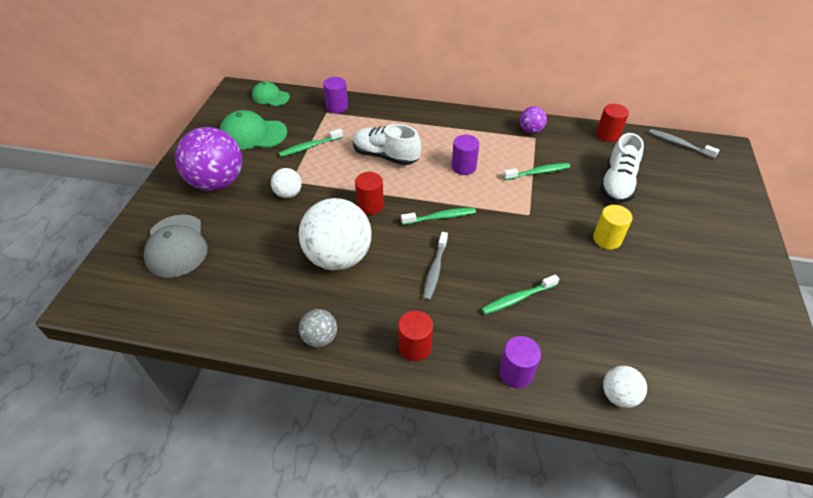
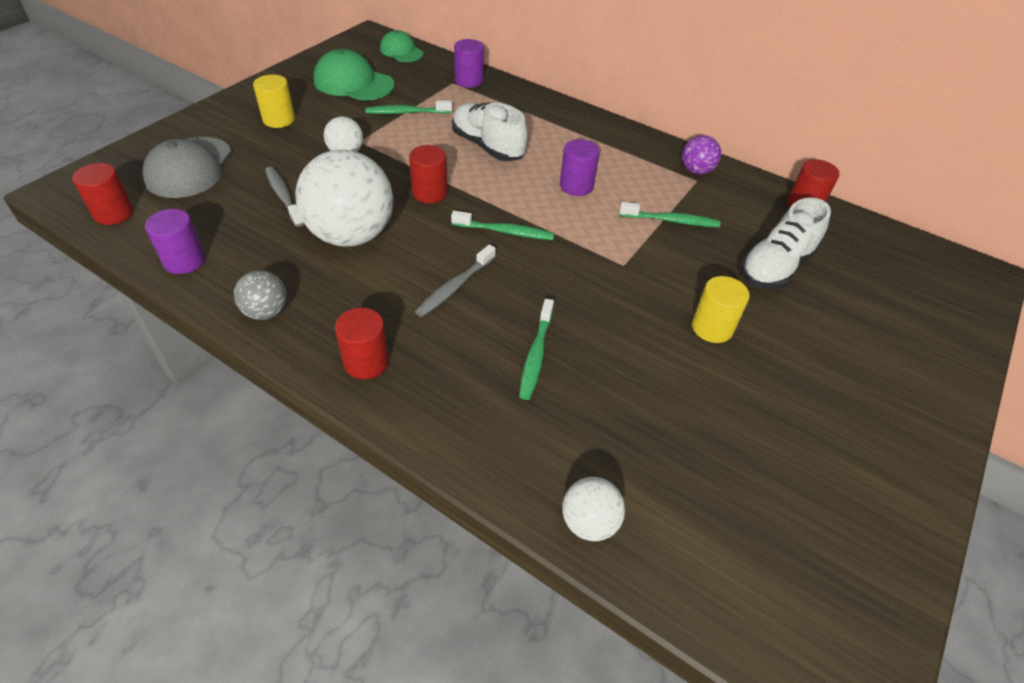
camera: 20 degrees right, 0 degrees up
(144, 304) = (114, 213): none -> red cylinder
(217, 183) = (279, 120): purple ball -> yellow cylinder
(515, 373) = (469, 439): purple cylinder -> purple cylinder (184, 261)
(517, 298) = (536, 355): green toothbrush -> green toothbrush turned 75 degrees counterclockwise
(679, 144) = (906, 246): grey toothbrush -> grey toothbrush (283, 196)

